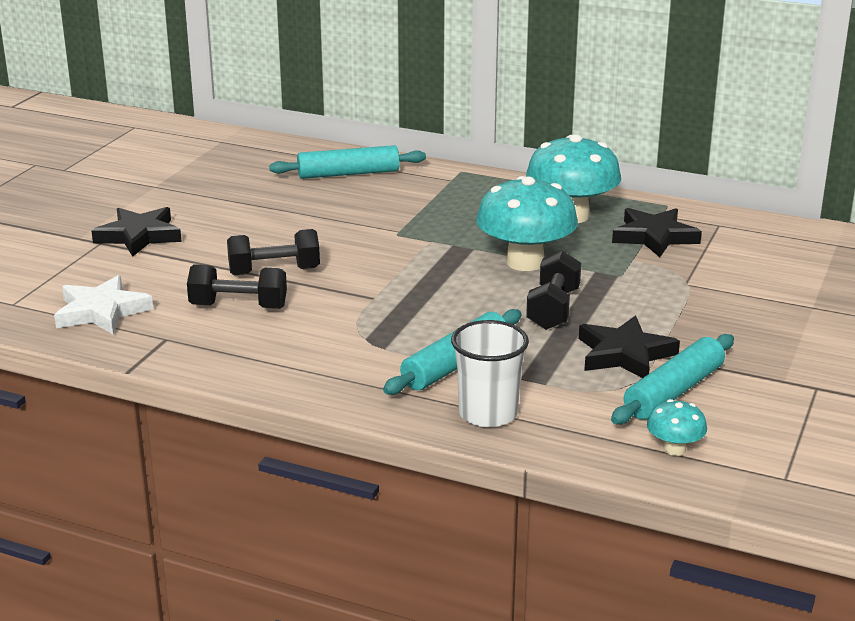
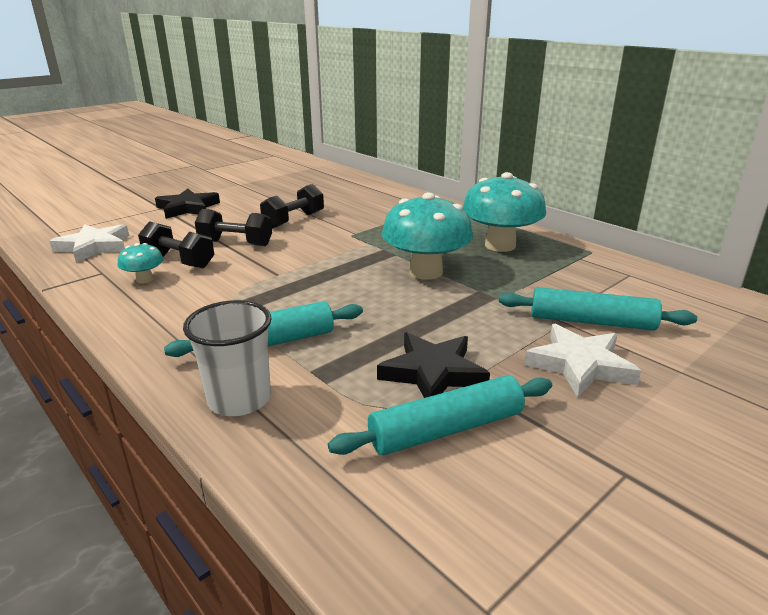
camera: 25 degrees right, 0 degrees up
(348, 174) = (365, 194): turquoise rolling pin -> turquoise rolling pin (591, 322)
(553, 309) = (408, 314): black dumbbell -> black dumbbell (294, 220)
(654, 237) = (559, 273): black star -> none
(674, 449) = (380, 507): turquoise mushroom -> turquoise mushroom (144, 279)
(734, 320) = (580, 365): none -> white star

